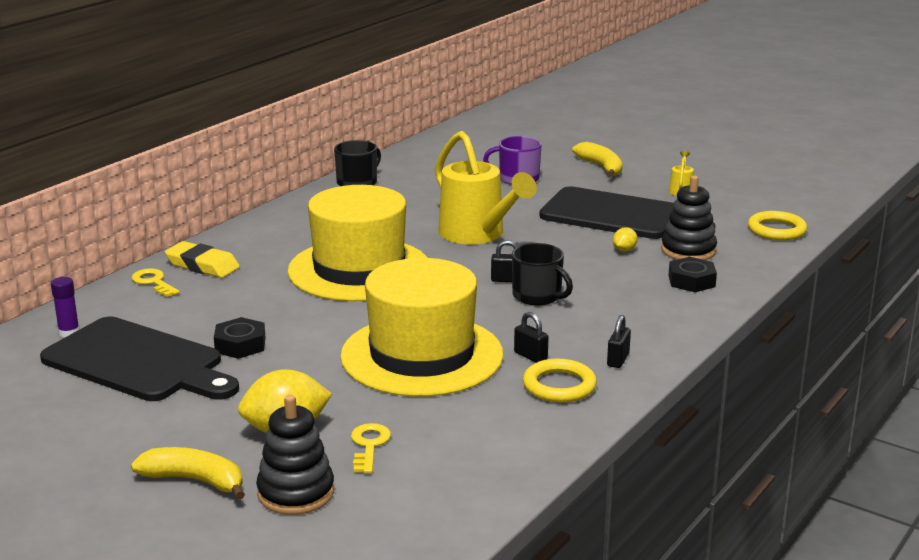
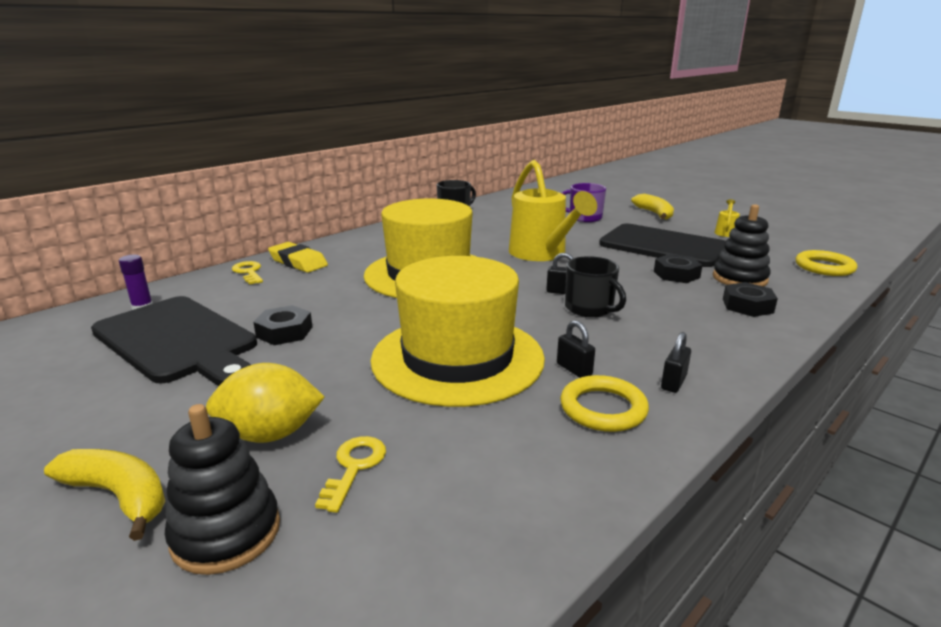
camera: 10 degrees right, 0 degrees up
(624, 250) = (676, 274): yellow lemon -> black nut

